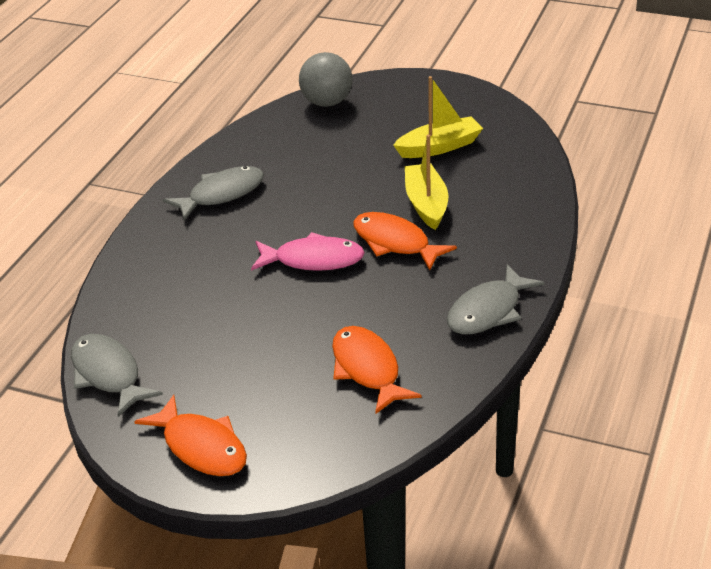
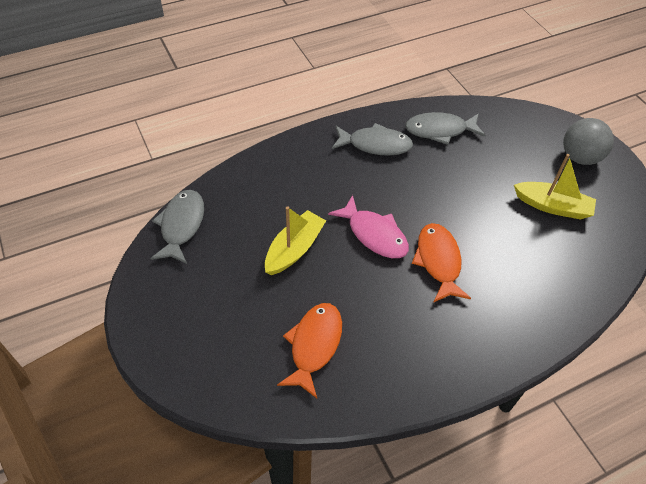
camera: 40 degrees right, 15 degrees up
(201, 447) = (168, 318): orange fish -> none
(327, 102) = (514, 119): grey ball -> grey ball (579, 157)
(426, 204) = (492, 246): yellow boat -> yellow boat (294, 249)
(488, 311) = (438, 367): grey fish -> grey fish (440, 130)

